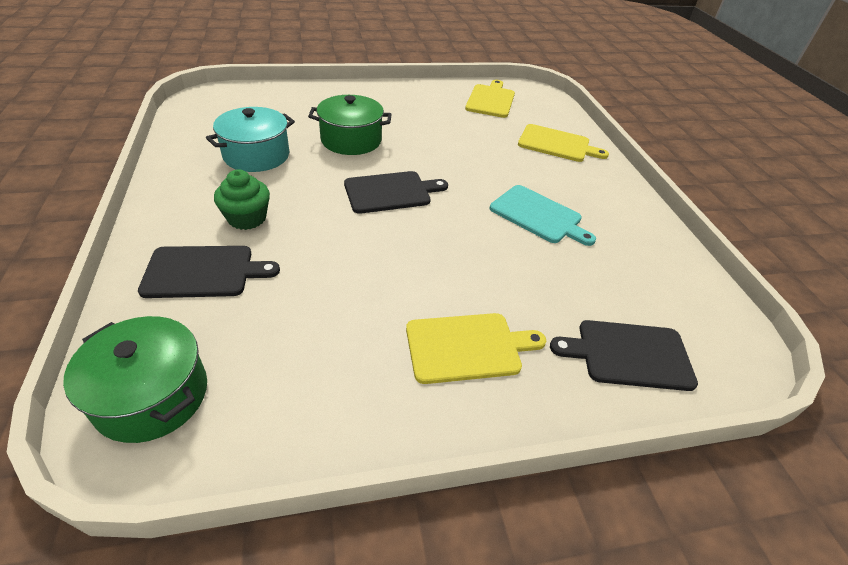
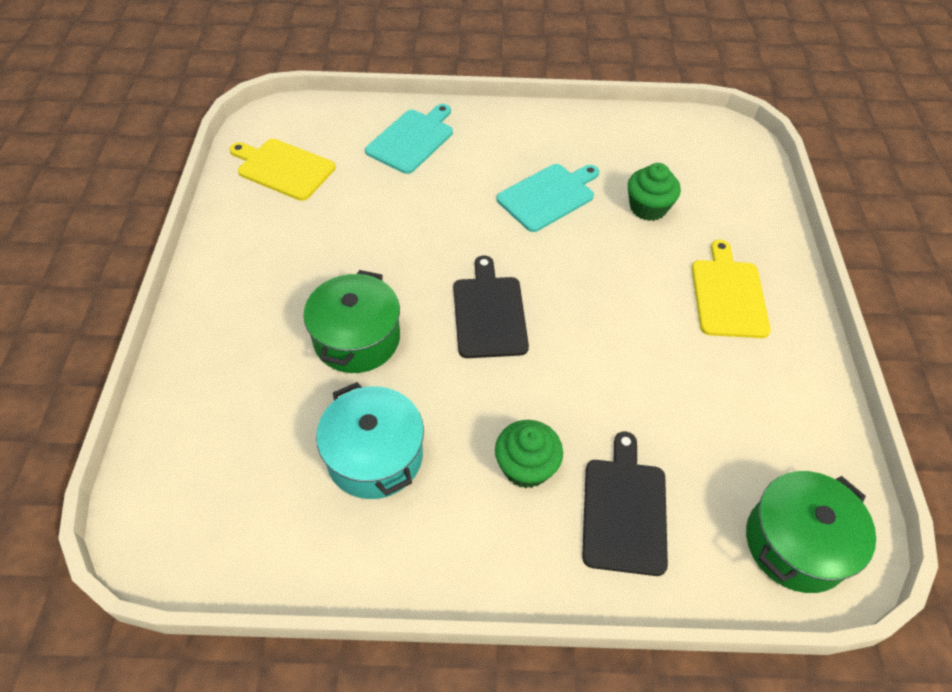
camera: 75 degrees left, 10 degrees up
(557, 144) = (412, 139): yellow cutting board -> turquoise cutting board
(563, 281) = (648, 208): none -> green cupcake
(629, 354) = (732, 195): black cutting board -> none

